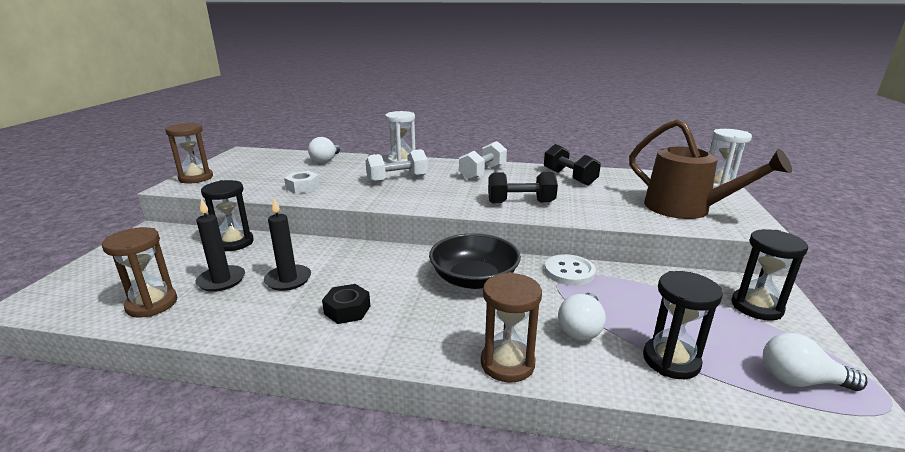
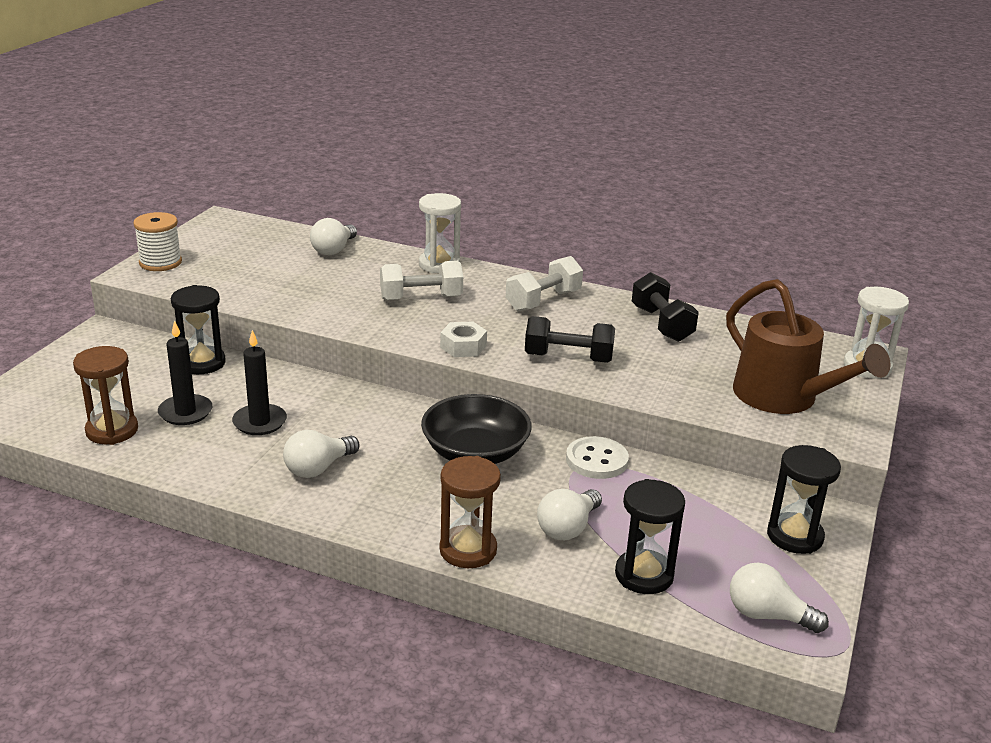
camera: 10 degrees right, 5 degrees up
(196, 178) = (160, 262): brown hourglass -> white spool
(303, 187) = (294, 296): white nut -> white nut (463, 346)
(347, 310) = (318, 468): black nut -> white light bulb

